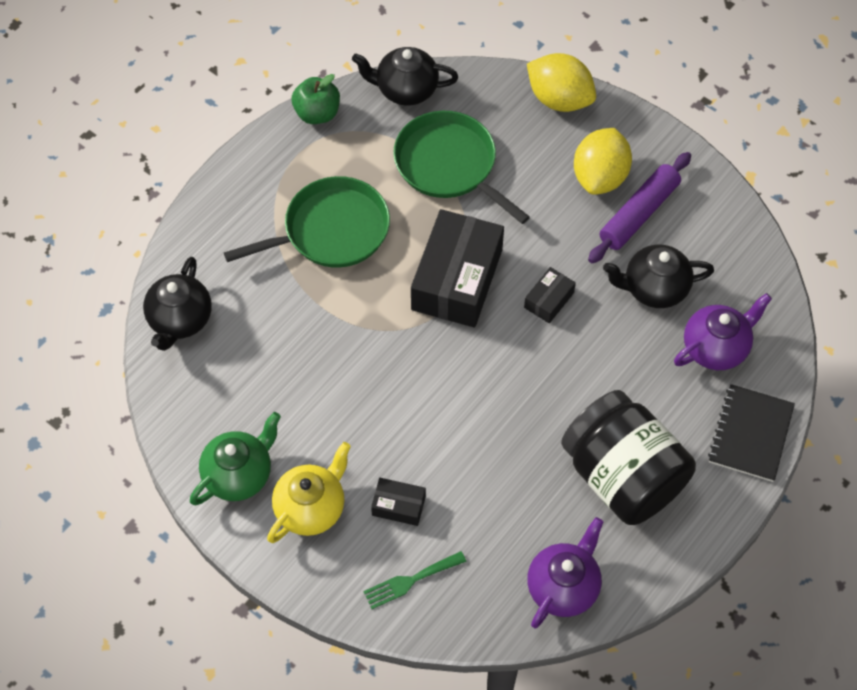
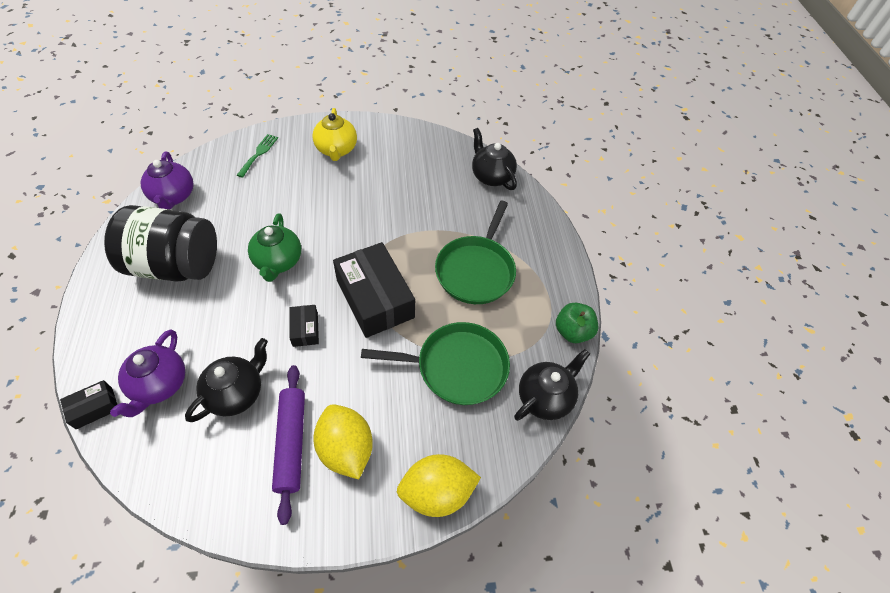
camera: 130 degrees right, 5 degrees down
(239, 475) = (384, 141): green teapot -> green teapot (278, 262)
(398, 506) = (294, 176): black box -> black box (94, 408)
(750, 434) = (98, 345): black notebook -> none

